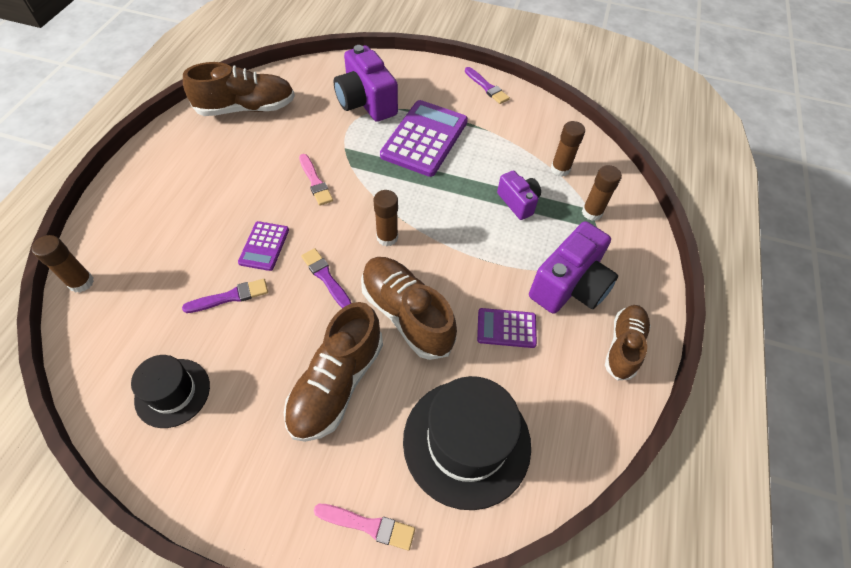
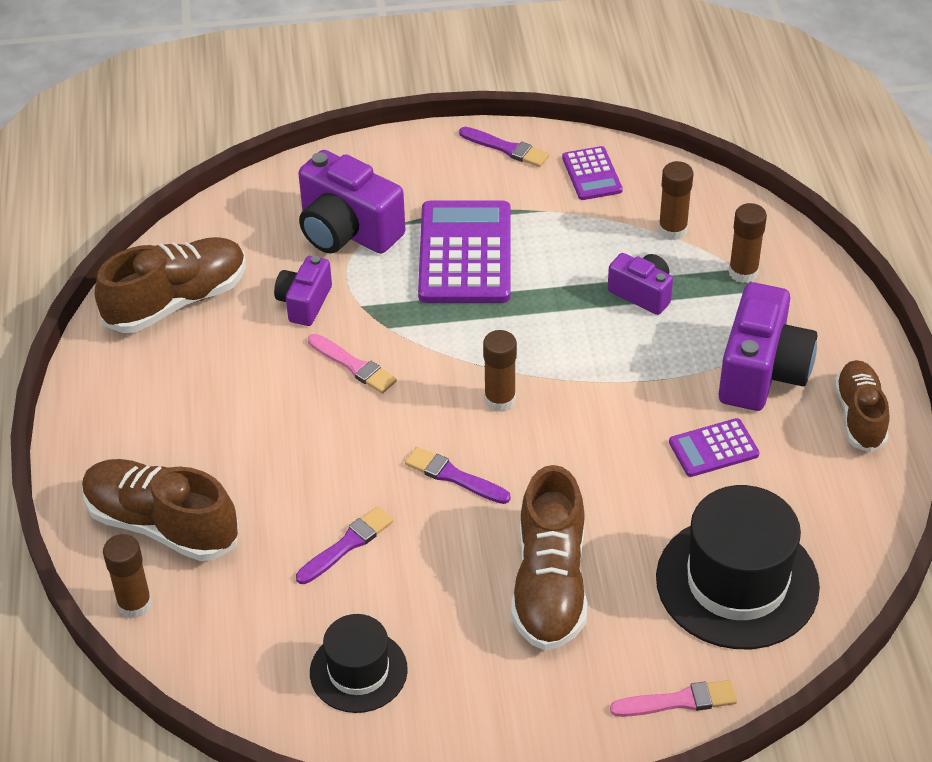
camera: 20 degrees left, 10 degrees down
(264, 246) = (345, 470): purple calculator -> purple calculator (592, 174)
(314, 134) = (304, 303): none -> purple camera
(406, 314) = (584, 479): brown shoe -> brown shoe (162, 525)

